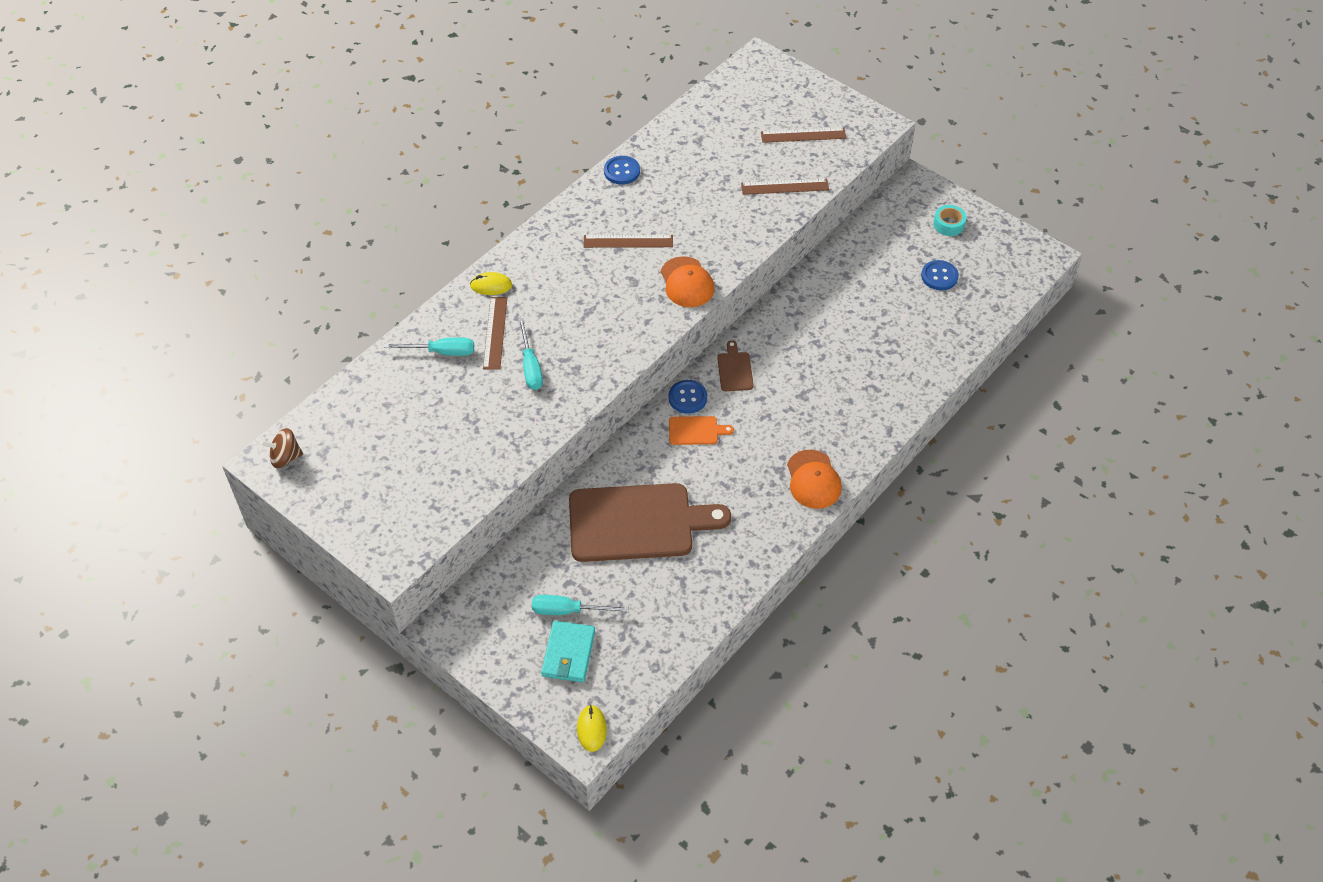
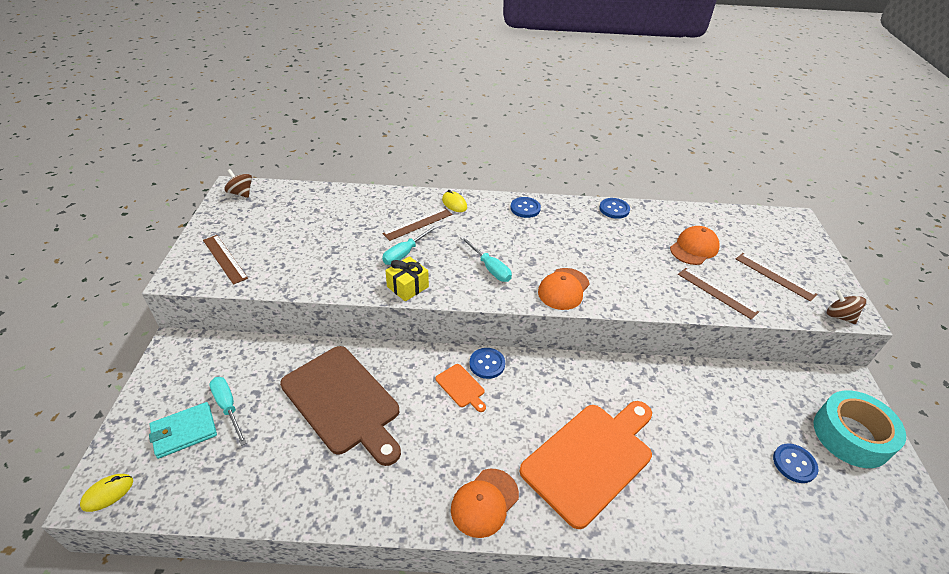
camera: 50 degrees right, 10 degrees down
(441, 352) = (379, 210): turquoise screwdriver -> turquoise screwdriver (490, 268)
(554, 236) = (525, 208): none -> blue button
(580, 390) = (407, 287): none -> yellow gift
(628, 241) = (562, 241): brown ruler -> brown ruler (224, 259)
(724, 158) = (694, 248): none -> orange cap
(734, 370) = (541, 377): brown cutting board -> none
(834, 391) = (590, 458): none -> orange cutting board
(874, 136) = (839, 316): none -> brown spinning top
(948, 224) = (851, 435): turquoise tape -> turquoise tape, size x2.08

